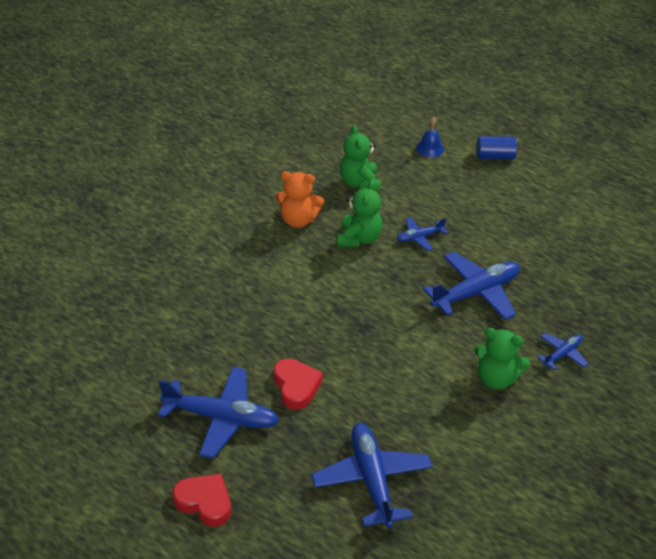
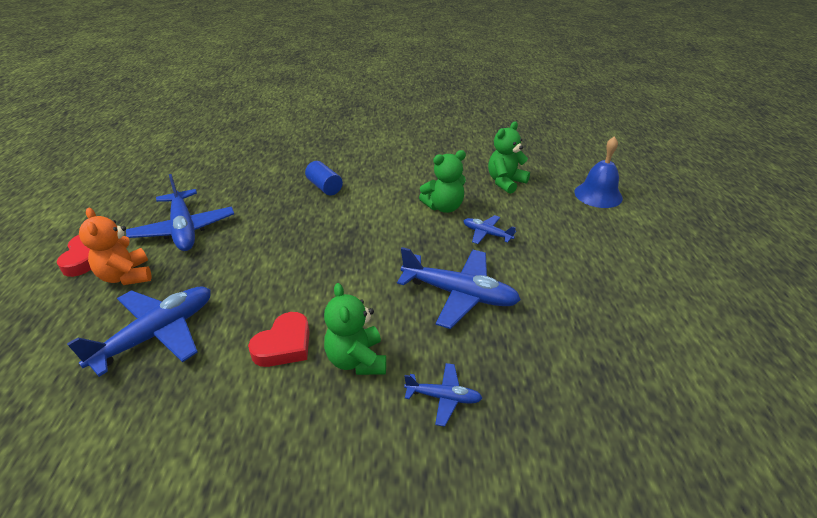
camera: 55 degrees right, 5 degrees down
(296, 386) = (244, 247): red heart -> red heart (284, 345)
(298, 220) = (427, 175): orange teddy bear -> orange teddy bear (126, 276)
(430, 148) = (598, 195): blue bell -> blue bell, size x1.62
(495, 156) = (649, 229): blue cylinder -> blue cylinder (324, 187)

